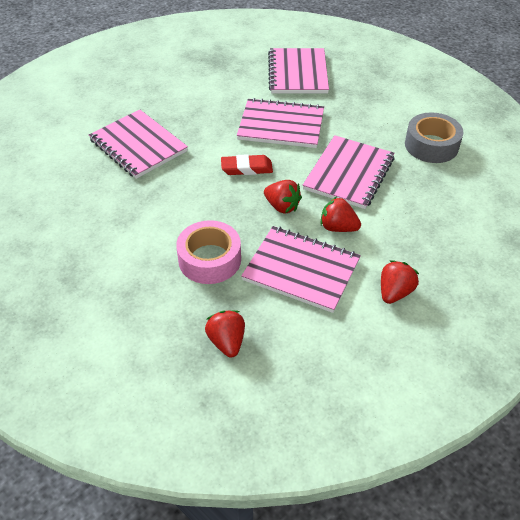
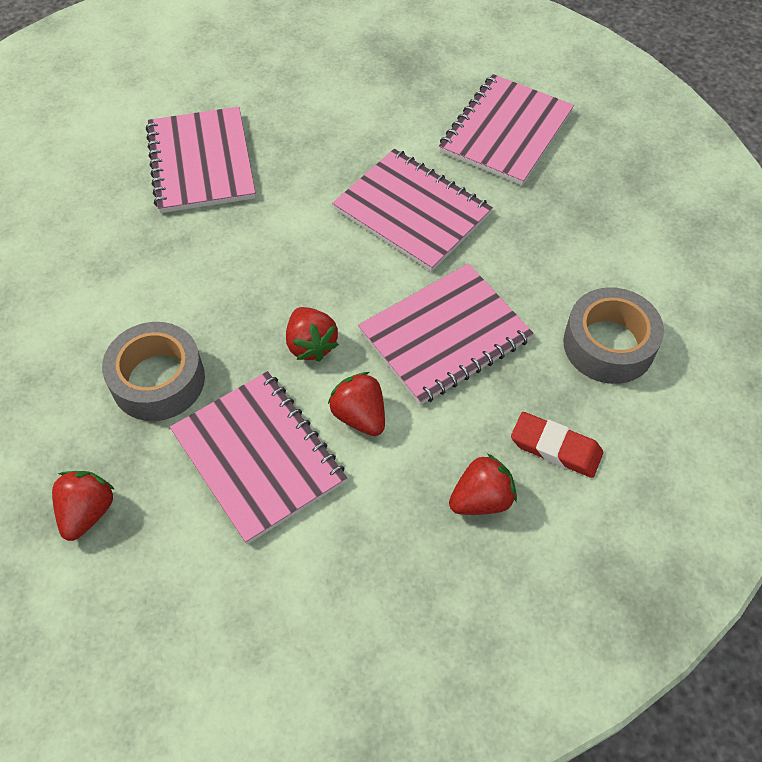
camera: 30 degrees right, 10 degrees up
(209, 259) = (158, 380): pink tape -> grey tape
(246, 168) = (311, 261): red eraser -> red eraser (555, 448)
(395, 292) = (355, 559): red strawberry -> red strawberry (481, 499)

